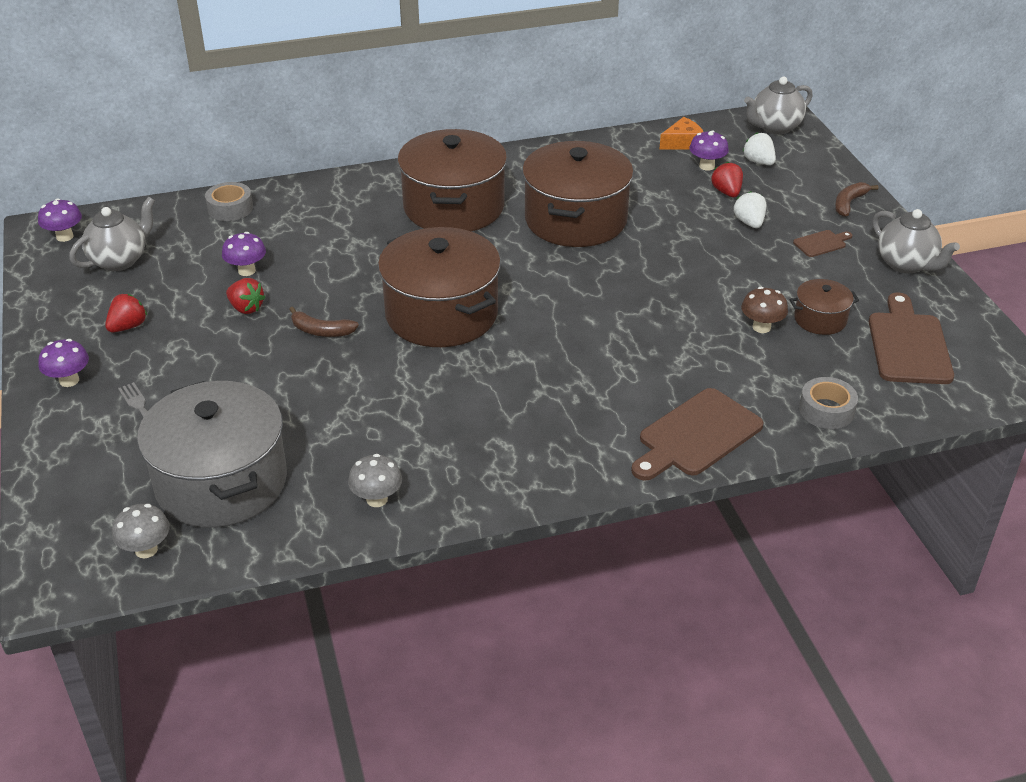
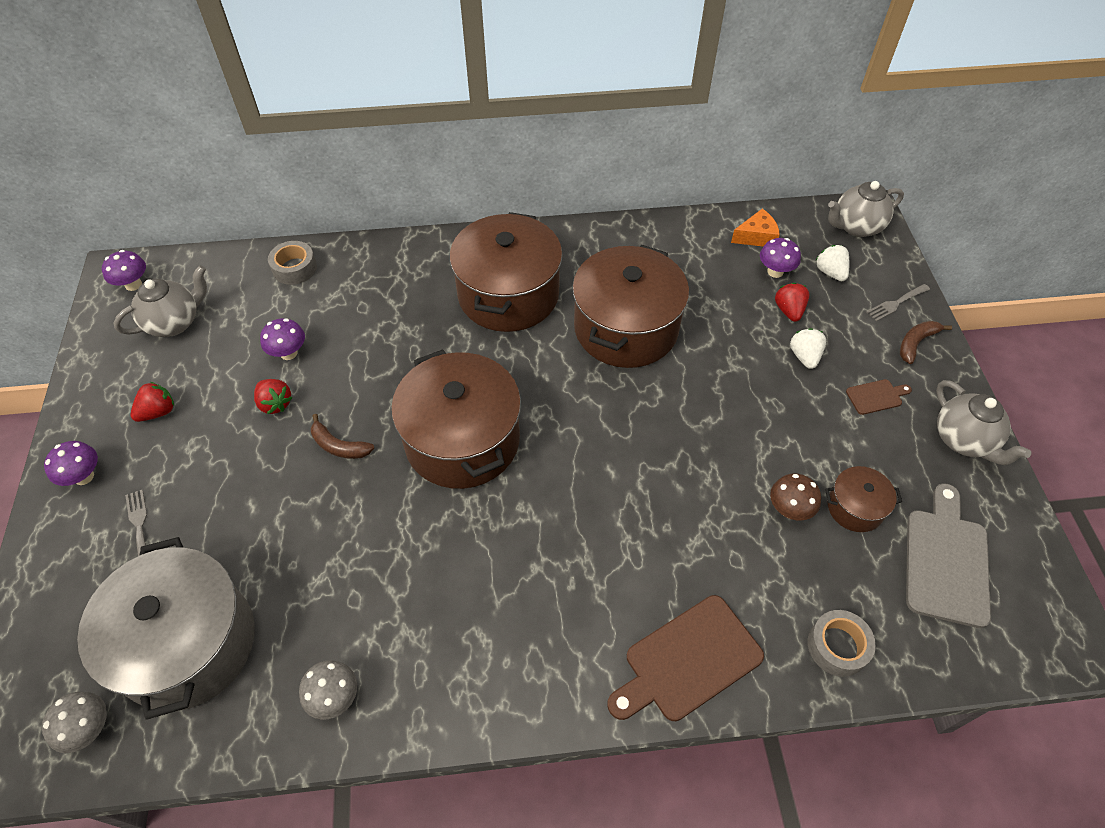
camera: 10 degrees right, 15 degrees up
(824, 178) = (896, 303): none -> grey fork
(908, 345) = (946, 561): brown cutting board -> grey cutting board

